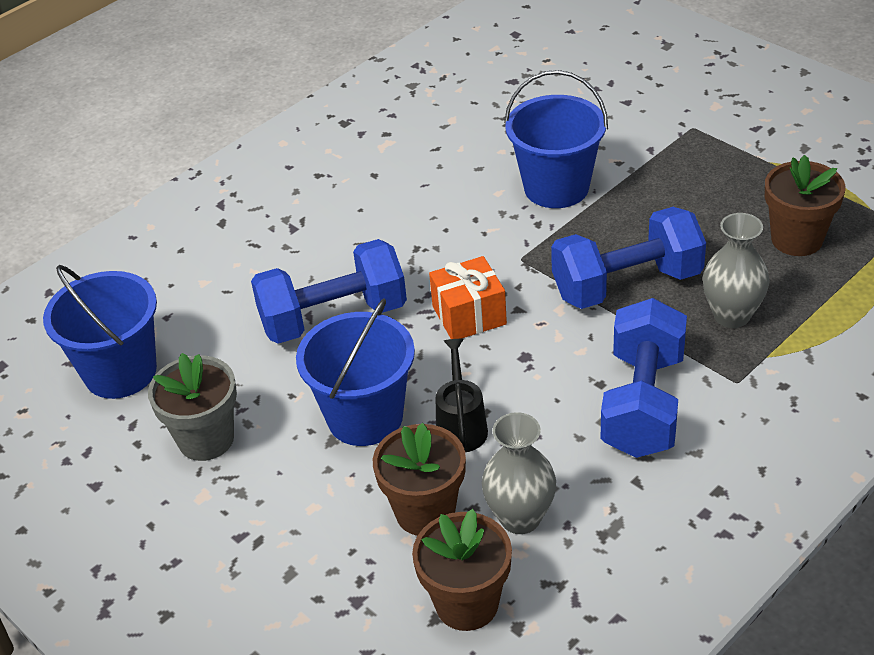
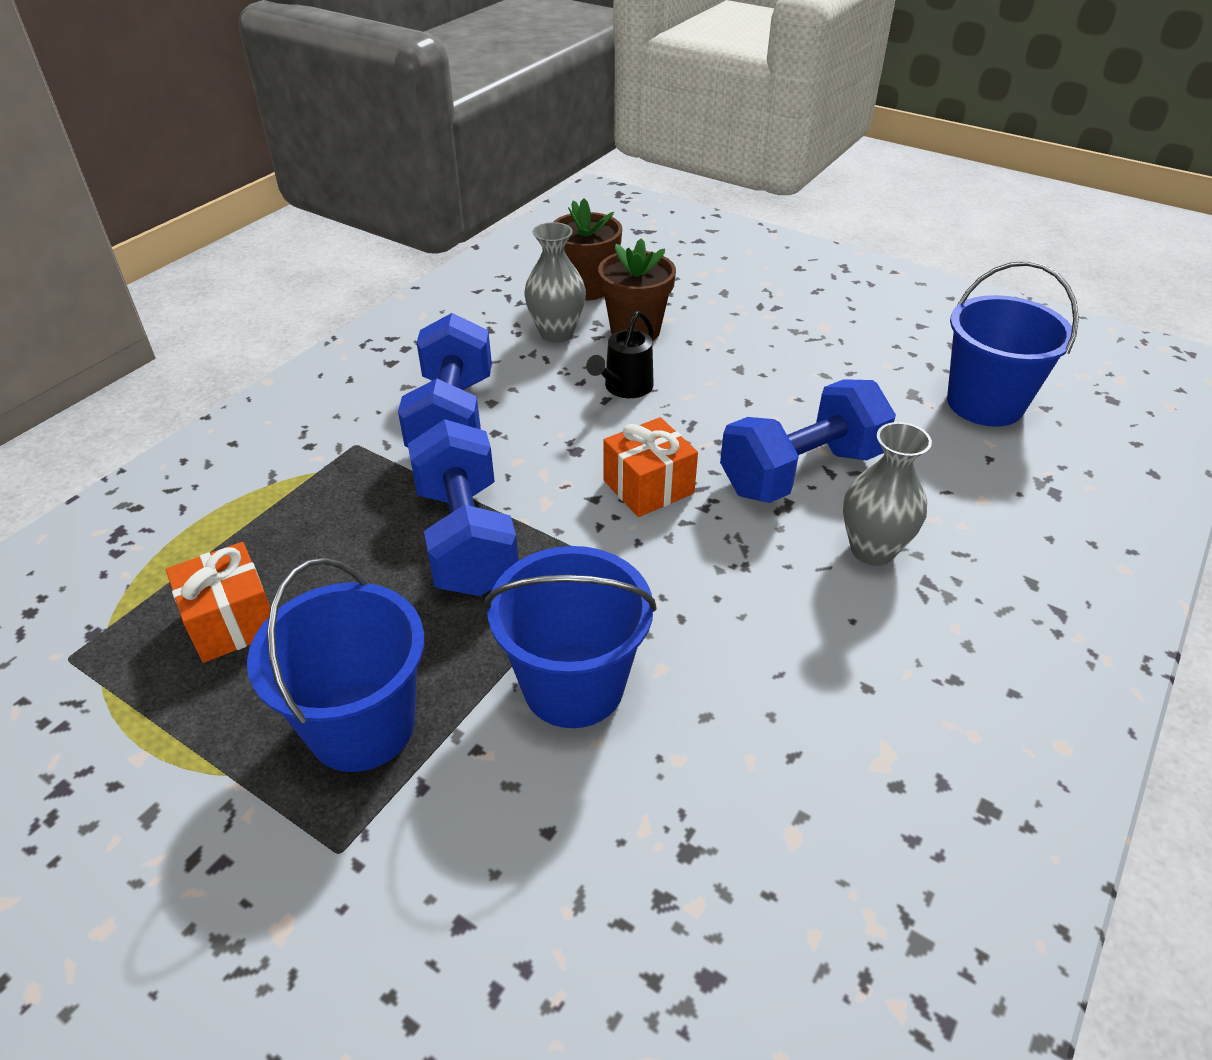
camera: 165 degrees right, 0 degrees up
(206, 439) = (853, 360): grey flower pot -> none
(365, 417) = (717, 387): blue bucket -> blue bucket (362, 726)
(461, 425) = (624, 388): black watering can -> black watering can turned 45 degrees clockwise
(627, 284) = (466, 538): blue dumbbell -> blue dumbbell turned 75 degrees counterclockwise
(732, 315) = (345, 511): grey vase -> grey vase (872, 550)
(796, 239) = (232, 622): brown flower pot -> orange gift

